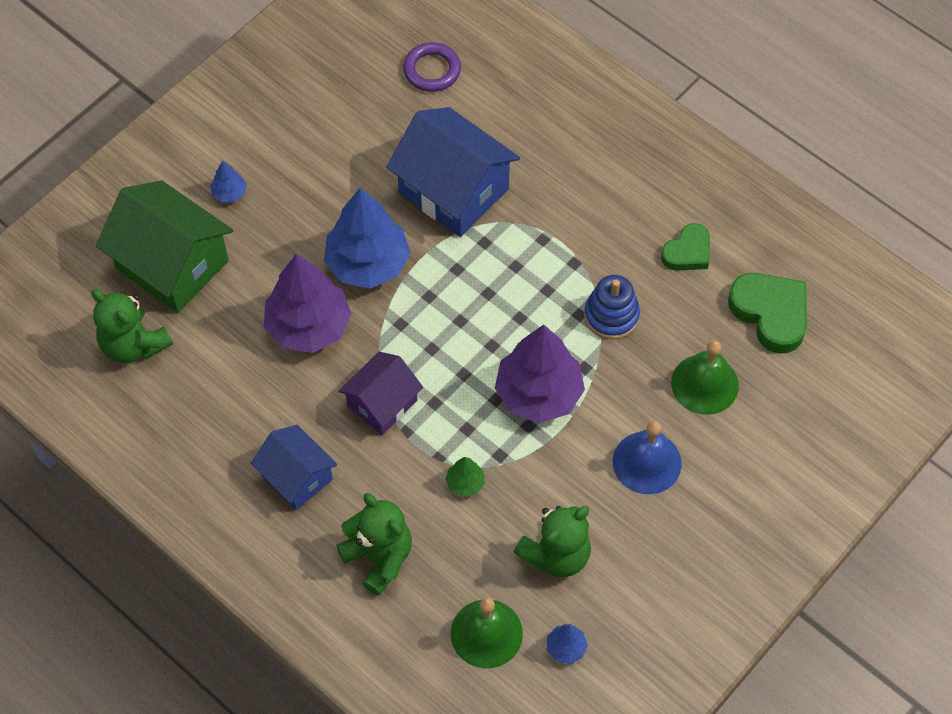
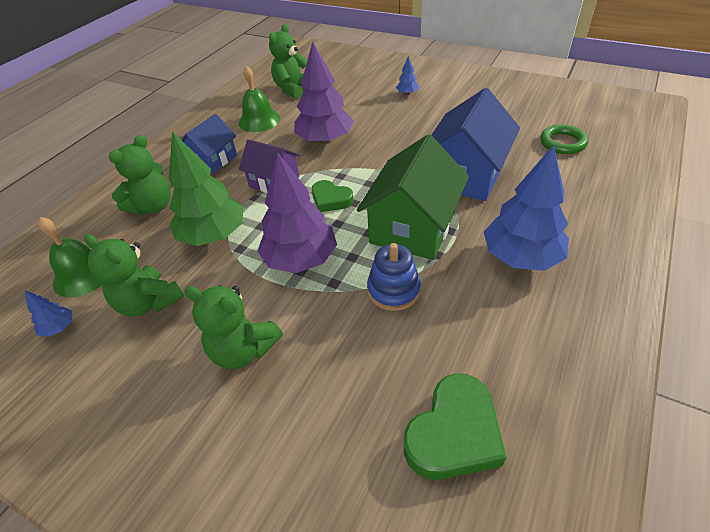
camera: 80 degrees right, 15 degrees down
(172, 264) = (349, 88): green house -> green house (412, 227)
(368, 263) = (383, 151): blue tree -> blue tree (521, 257)
(432, 70) = (562, 143): purple ring -> green ring
(465, 483) = (213, 235): green tree -> green tree, size x2.31
(647, 462) = (243, 350): blue bell -> green teddy bear
(687, 252) = (492, 335): green heart -> green heart (331, 199)
(704, 384) = (341, 382): green bell -> green bell (259, 120)

